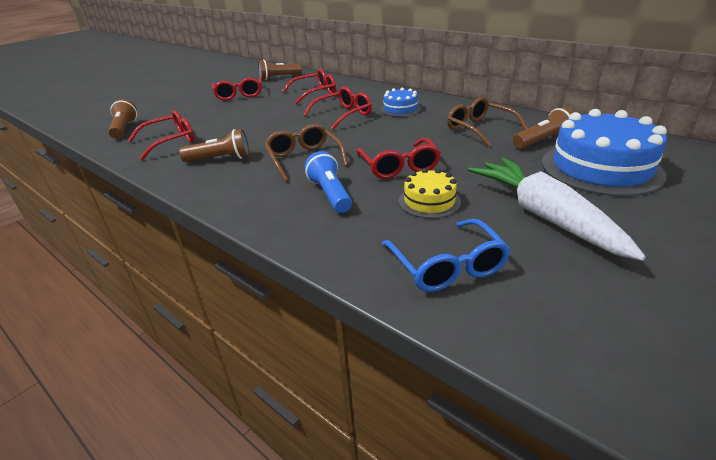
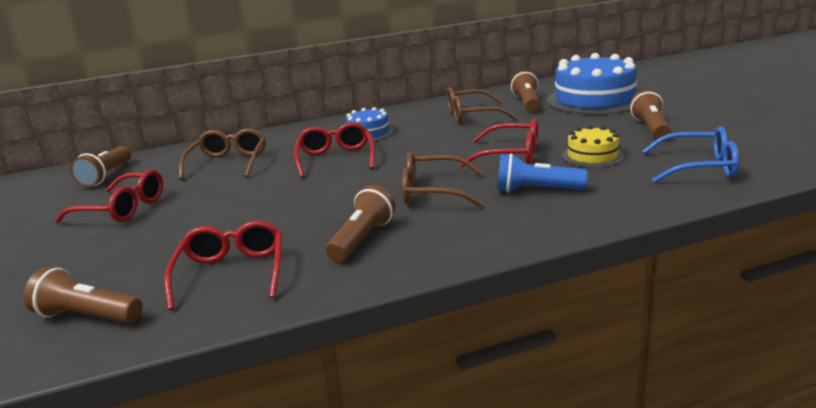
camera: 60 degrees left, 10 degrees down
(315, 93) = (228, 163): red glasses -> brown glasses
(544, 216) = (650, 128): white carrot -> brown flashlight

